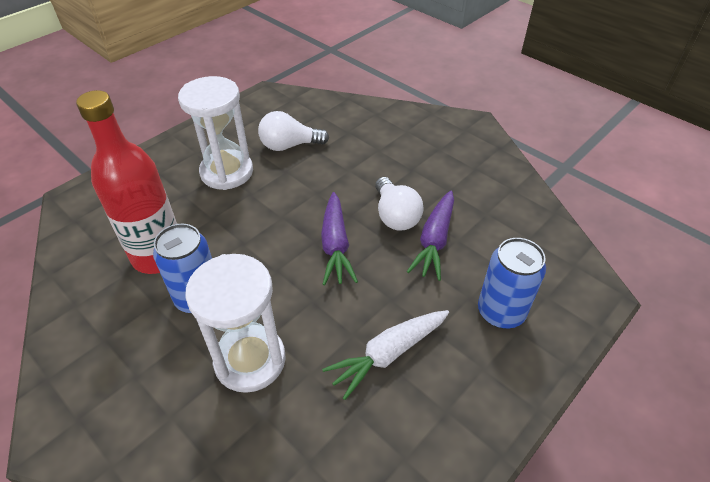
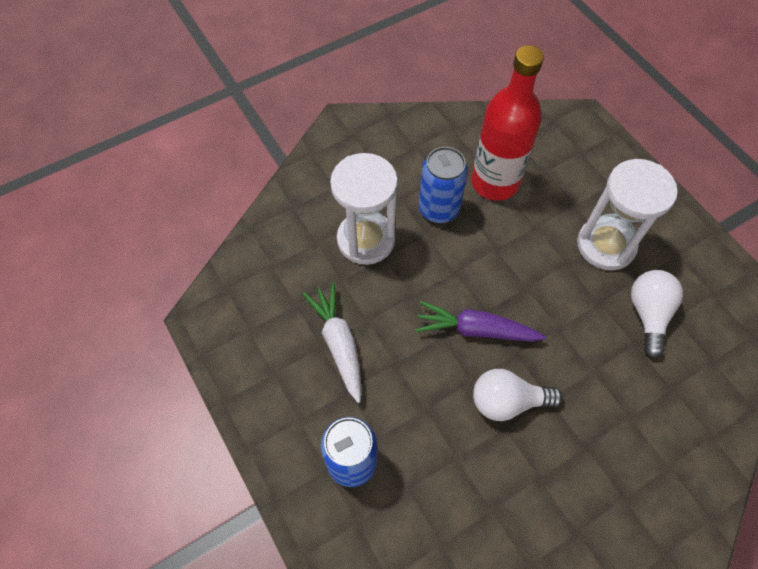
camera: 105 degrees right, 15 degrees up
(434, 240) = (461, 431): purple carrot -> none

